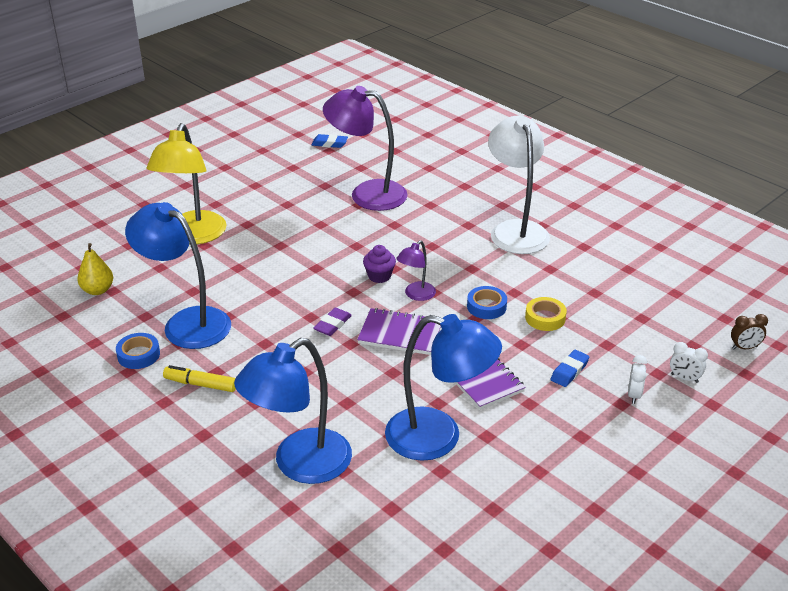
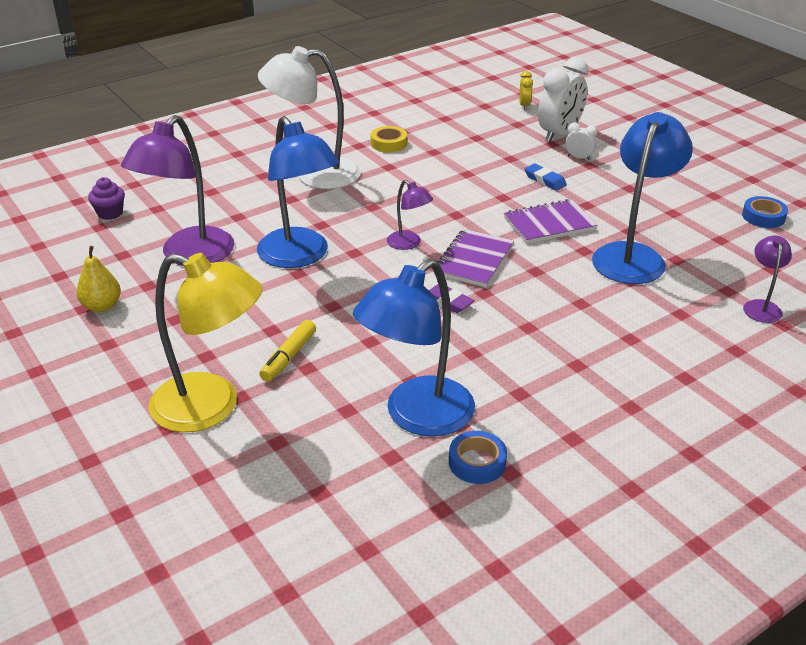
camera: 80 degrees left, 0 degrees up
(98, 290) = (313, 509): yellow pear -> yellow pear (102, 306)
(200, 384) = (542, 406): yellow marker -> yellow marker (288, 357)
(300, 465) = (675, 340): blue lamp -> blue lamp (299, 256)
(329, 144) = (42, 273): blue eraser -> none
(367, 533) = (761, 306): none -> purple lamp
(379, 276) = (366, 263): purple cupcake -> purple cupcake (110, 213)
(486, 306) = (440, 207): blue tape -> blue tape (763, 217)
(545, 318) = (466, 180): yellow tape -> yellow tape (389, 143)
(684, 378) = (559, 135): white clock -> white clock, size x2.12
(744, 347) = (524, 106): brown clock -> yellow clock

